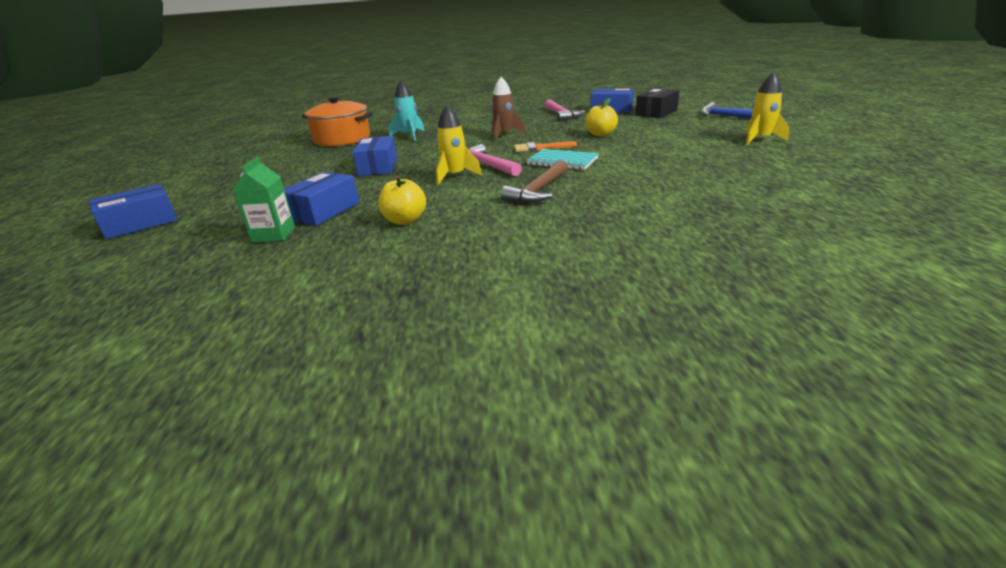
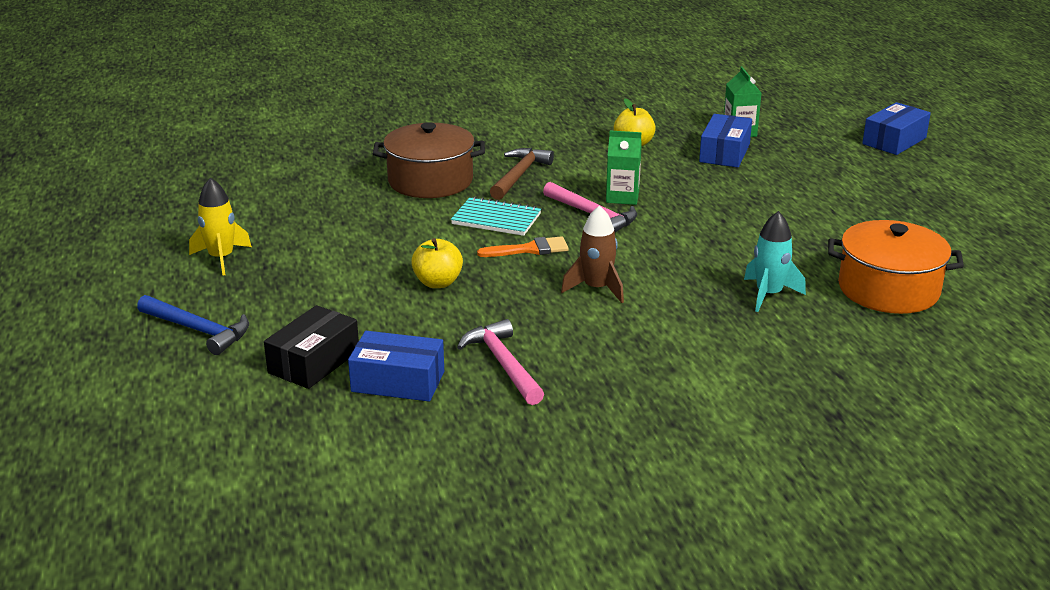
camera: 170 degrees right, 0 degrees up
(378, 167) = (738, 215): blue box -> none
(455, 176) = (622, 197): yellow rocket -> green carton
(625, 185) = (430, 181): none -> brown pot

